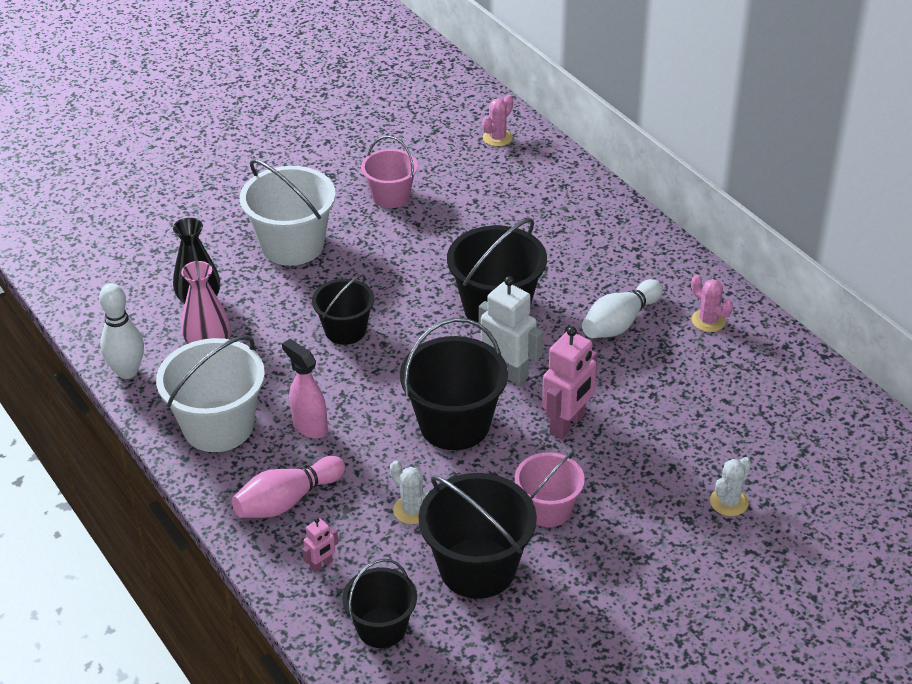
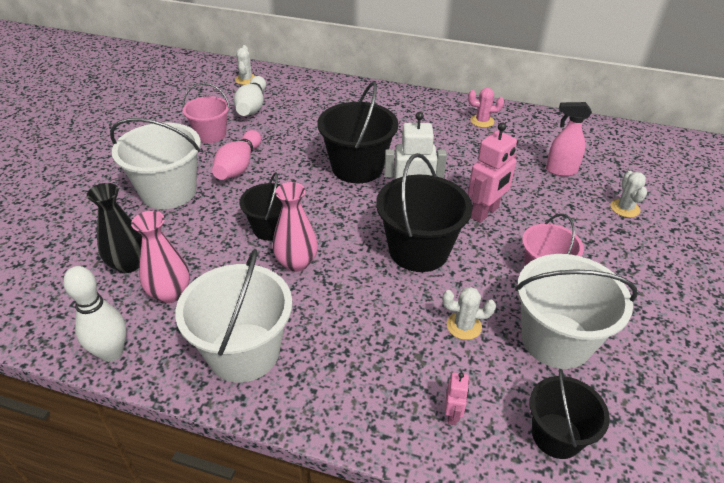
camera: 40 degrees left, 0 degrees up
(287, 501) = (366, 378): pink bowling pin -> pink bowling pin (239, 166)
(309, 426) = (319, 309): pink spray bottle -> pink spray bottle (560, 170)
(333, 375) = (296, 263): none -> pink vase
(477, 568) = (556, 340): black bucket -> white bucket
(497, 138) = (246, 79): pink cactus -> white cactus
(567, 424) = (485, 213): pink robot -> pink robot turned 45 degrees clockwise
(620, 322) = (438, 143): white bowling pin -> white bowling pin (252, 107)

